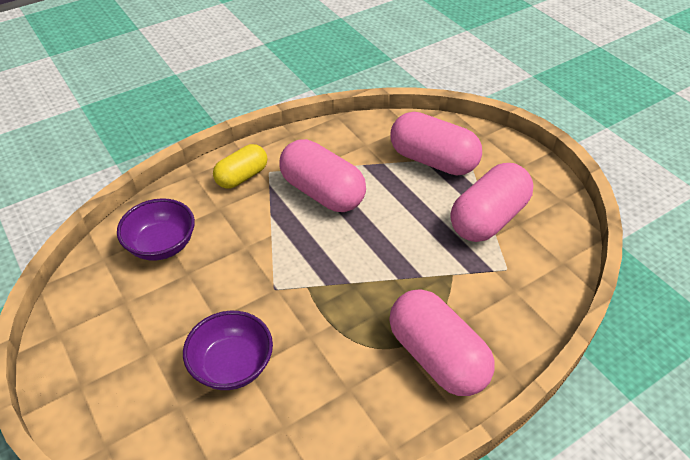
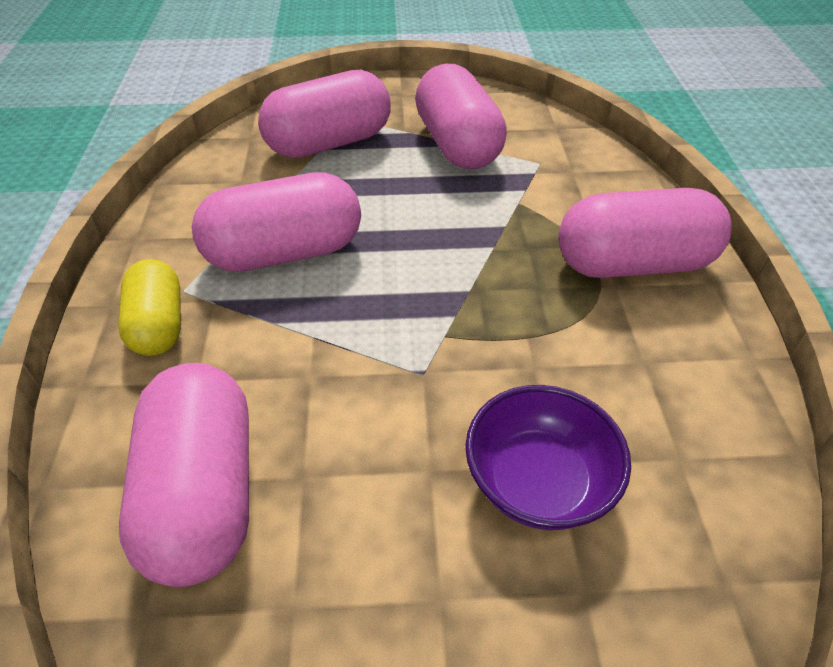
camera: 60 degrees left, 0 degrees up
(162, 245) = (204, 493): purple bowl -> pink capsule

